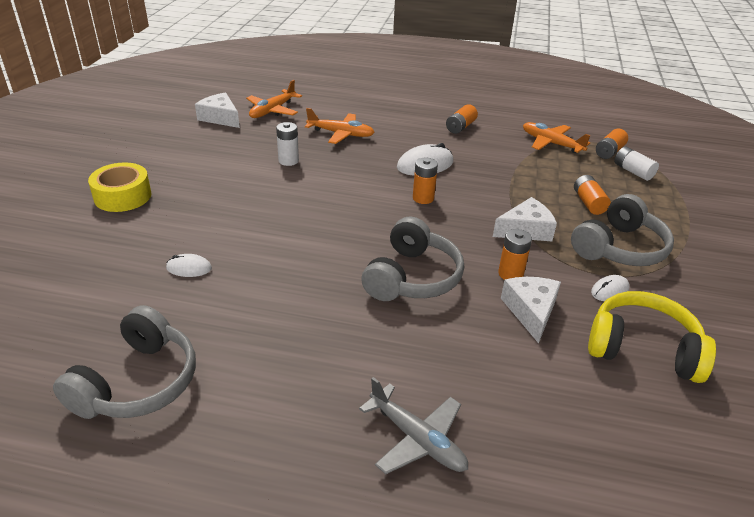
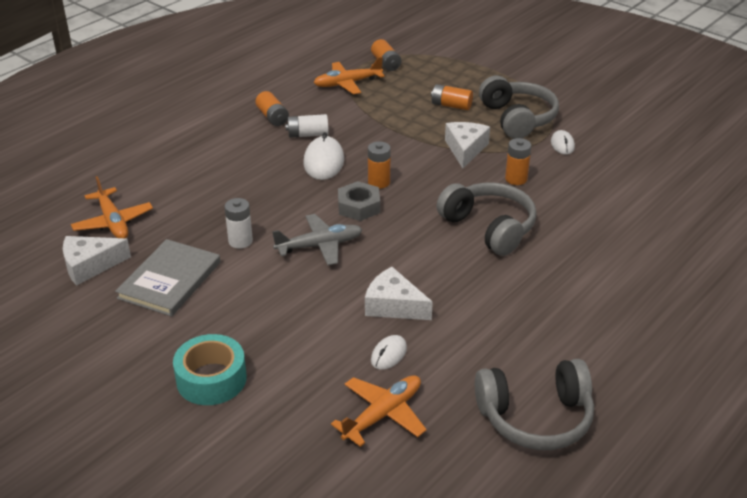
camera: 60 degrees left, 0 degrees up
(123, 196) = (211, 379): yellow tape -> turquoise tape
(137, 382) = (535, 417): grey headphones -> grey headphones turned 120 degrees clockwise
(223, 148) = (169, 280): none -> grey book
(341, 134) = (216, 191): orange plane -> orange plane (382, 415)
(378, 198) = (359, 206): none -> grey nut
(417, 439) = (663, 285): grey plane -> grey plane (319, 246)
(531, 311) = (564, 187): white cheese -> white cheese (393, 305)
(633, 171) = (424, 66): white battery -> white battery (308, 134)
(643, 349) = (627, 159): yellow headphones -> none

